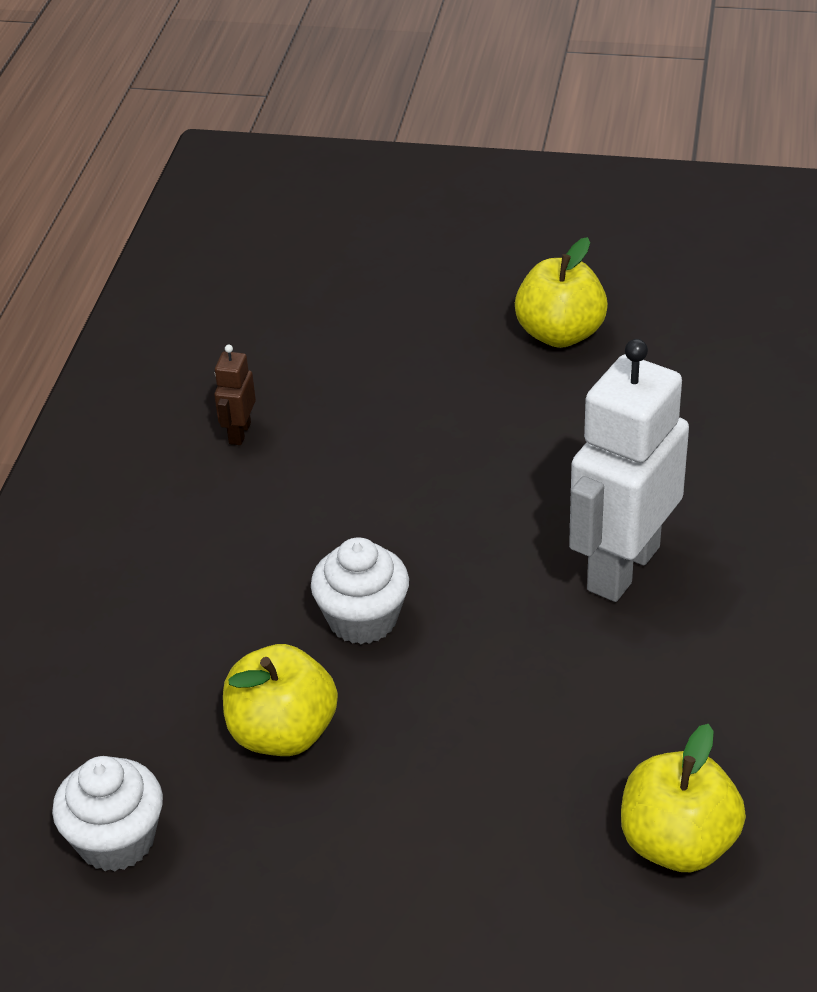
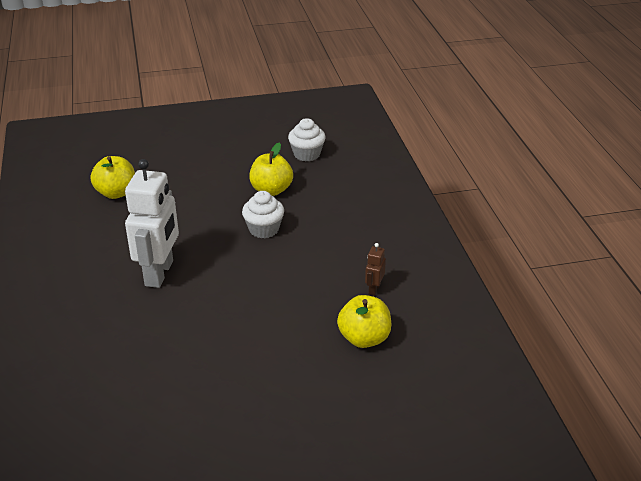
camera: 155 degrees right, 5 degrees down
(239, 433) = (374, 289): brown robot -> brown robot turned 150 degrees counterclockwise
(560, 334) = (234, 391): yellow apple -> yellow apple (364, 338)

